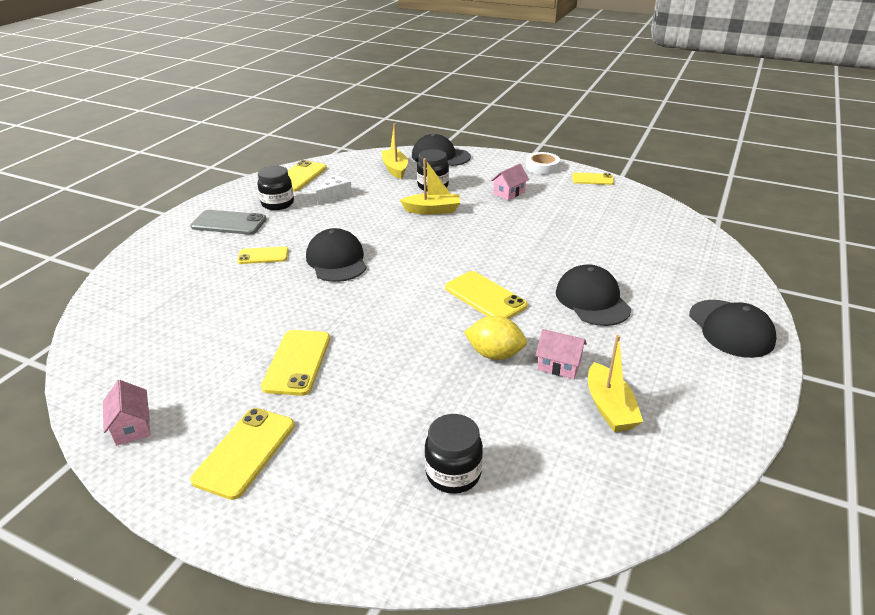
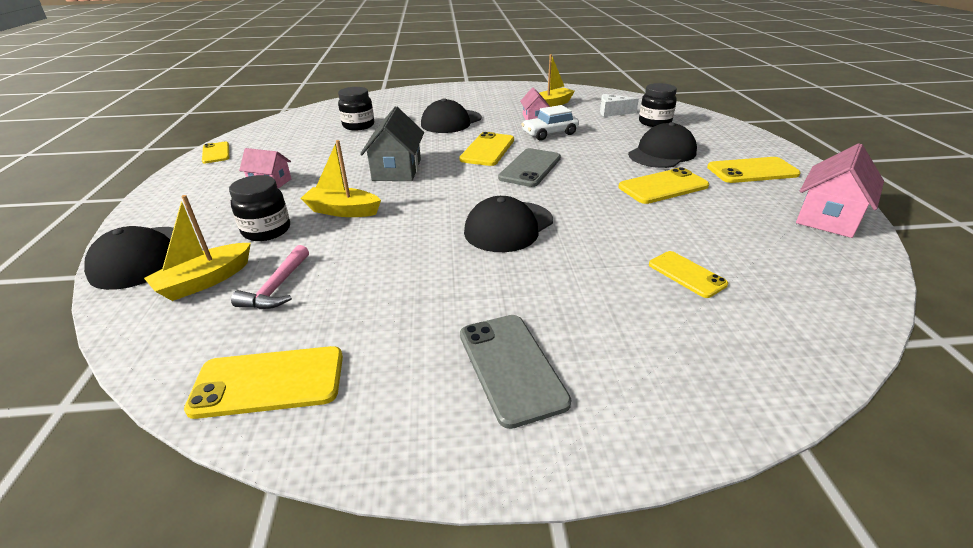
camera: 120 degrees left, 0 degrees up
(132, 427) = (828, 217): pink house -> pink house, size x1.65
(263, 256) = (556, 279): yellow phone -> yellow phone (686, 274)
(278, 204) = (403, 347): black jar -> black jar (358, 126)
(334, 195) = (337, 299): white cheese -> white cheese (612, 112)
(366, 183) = (277, 287): none -> pink hammer
(418, 305) = (530, 168): none -> grey phone
(432, 210) = (342, 211): yellow boat -> yellow boat turned 45 degrees counterclockwise
(483, 241) = (397, 170): none -> grey house
(495, 354) = (549, 133): yellow lemon -> white car
(542, 167) = (181, 181): white tape -> none
(731, 328) = (443, 93): black cap -> black cap (662, 153)

